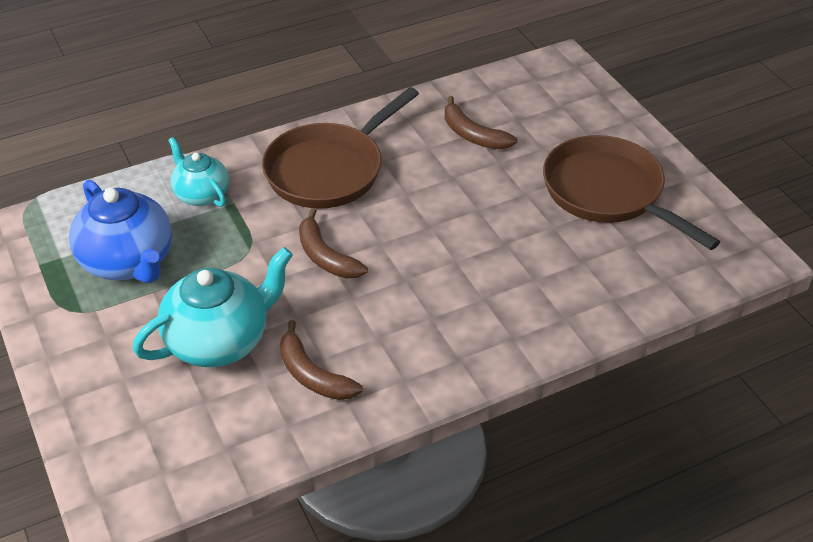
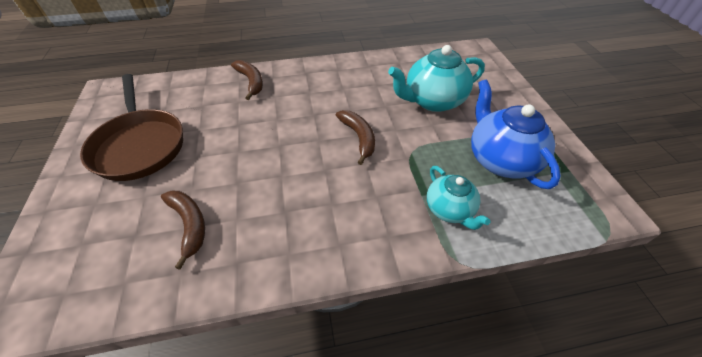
camera: 165 degrees left, 5 degrees up
(312, 375) = (383, 78): brown banana -> brown banana (251, 82)
(330, 169) = (333, 213): brown pan -> none

